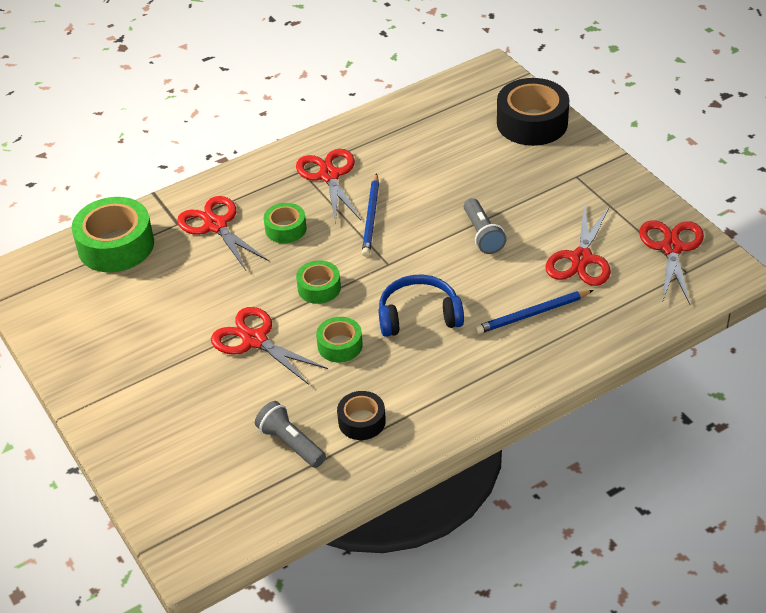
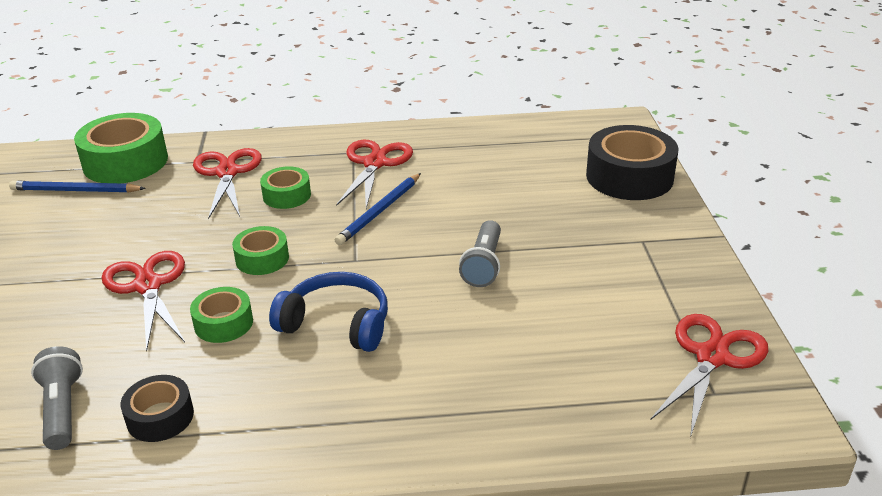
camera: 25 degrees right, 10 degrees down
(532, 314) = (469, 371): blue pencil -> blue pencil (75, 191)
(581, 259) = (581, 329): red scissors -> none

